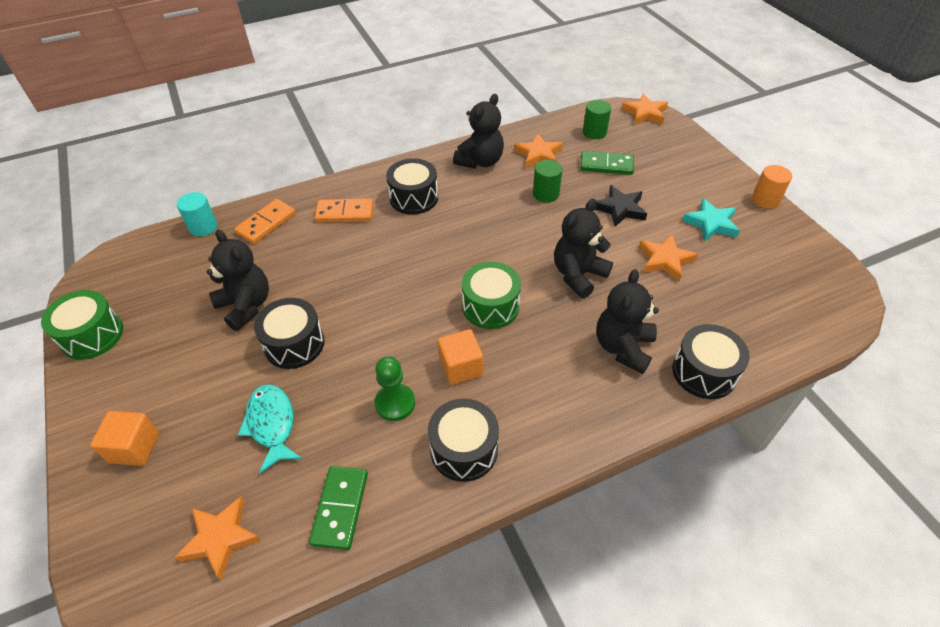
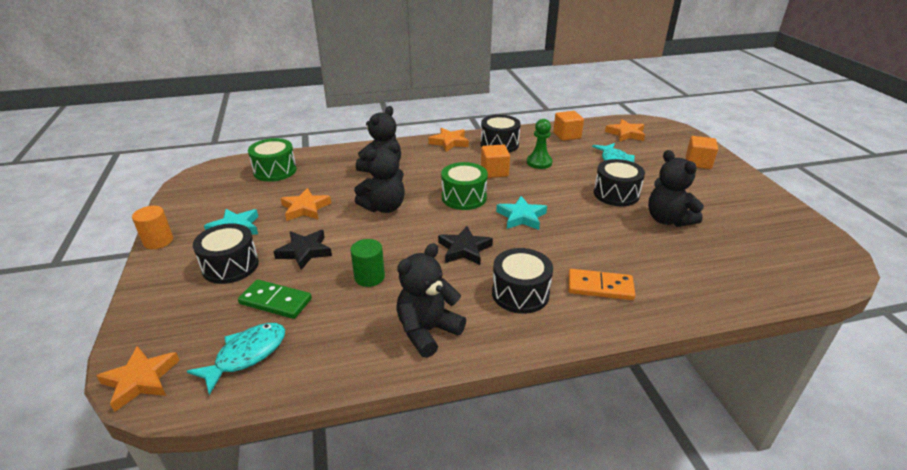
camera: 170 degrees left, 15 degrees down
(92, 335) = (787, 216): green drum -> green drum (275, 171)
(203, 227) = (761, 293): turquoise cylinder -> none
(266, 223) = (688, 287): orange domino -> none
(340, 508) = (567, 135): green domino -> orange cube
(417, 285) = (521, 217): none -> turquoise star
(471, 233) = (464, 249): none -> black star
(538, 155) = (347, 329): orange star -> orange star (449, 142)
(594, 132) = (246, 355): green cylinder -> turquoise fish
(704, 372) = (341, 155): black drum -> black drum (230, 266)

